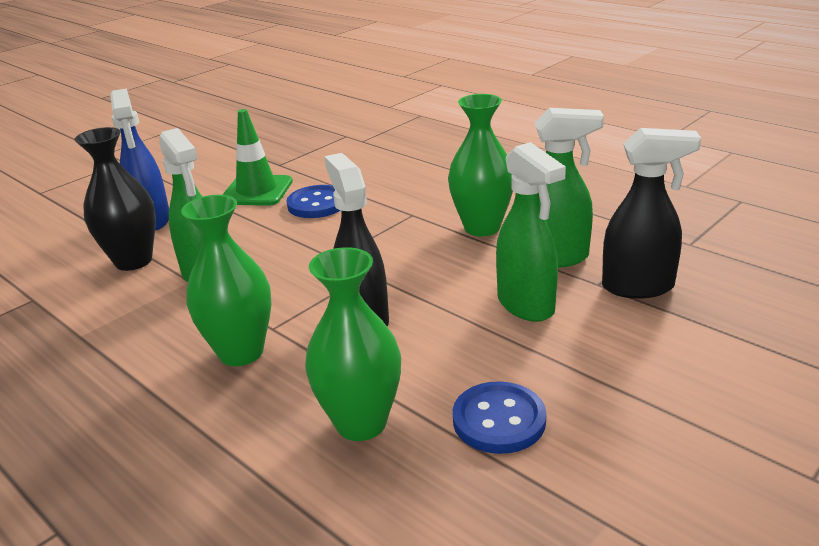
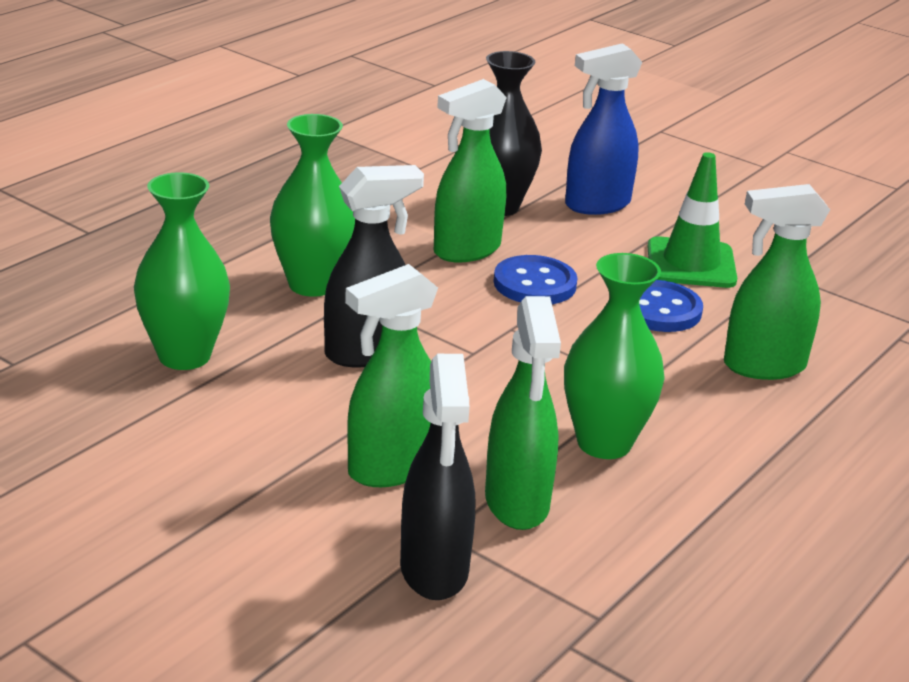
camera: 80 degrees right, 0 degrees up
(391, 177) = (763, 366): none -> green spray bottle
(499, 420) = (170, 436): blue button -> blue button (534, 284)

